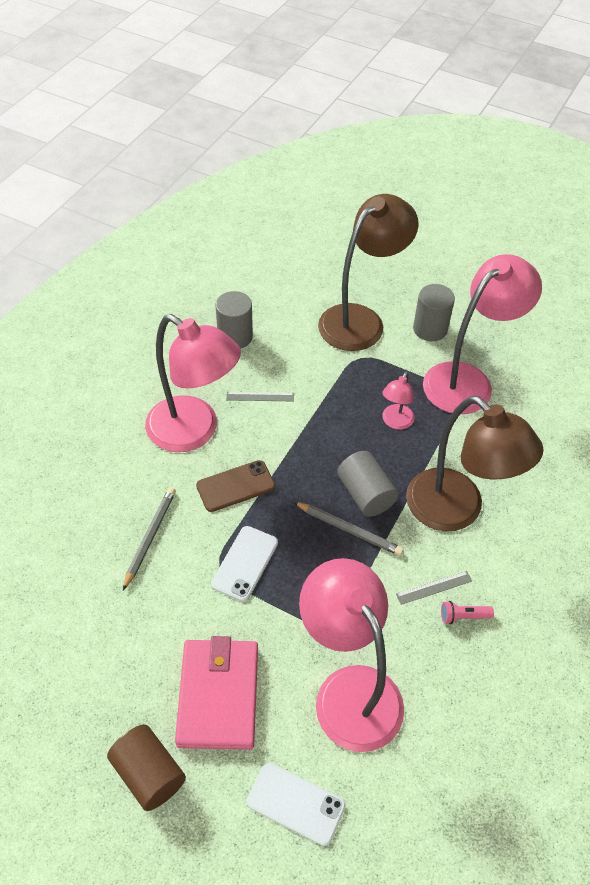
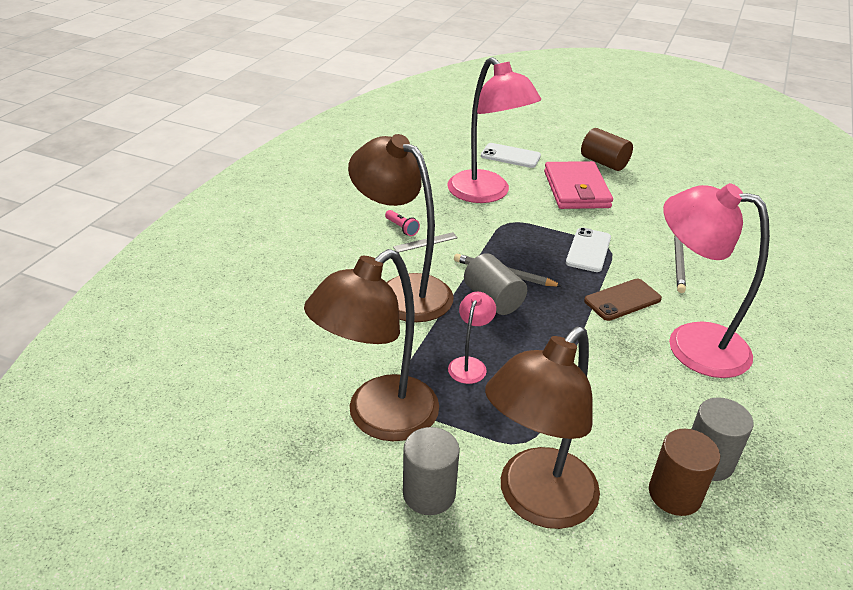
camera: 175 degrees right, 15 degrees down
(260, 396) = (637, 384): grey ruler -> none
(268, 318) = (674, 494): none -> brown cylinder
(463, 616) = (402, 228): pink flashlight -> pink flashlight turned 60 degrees clockwise
(467, 380) = (379, 418): pink lamp -> brown lamp

